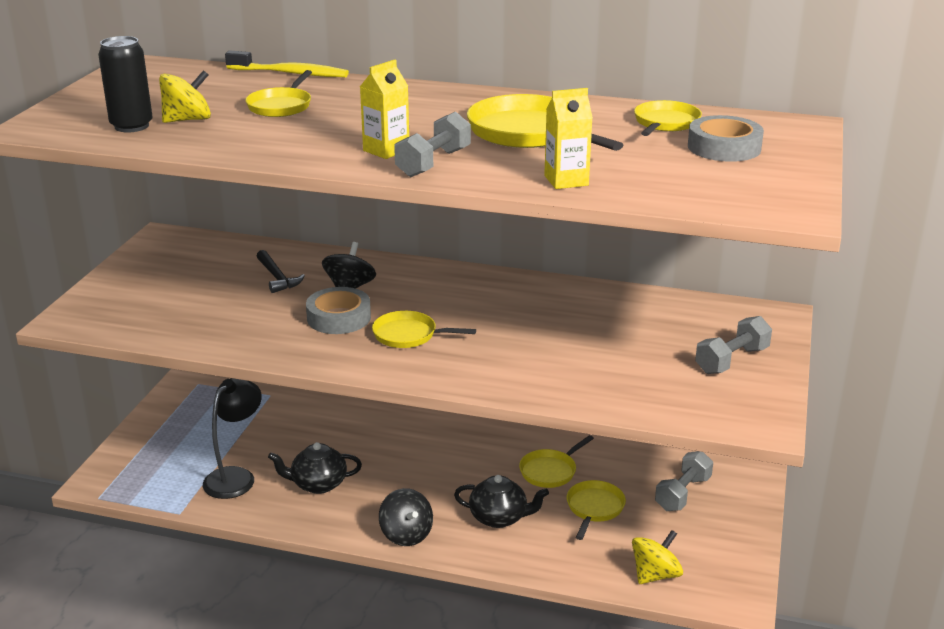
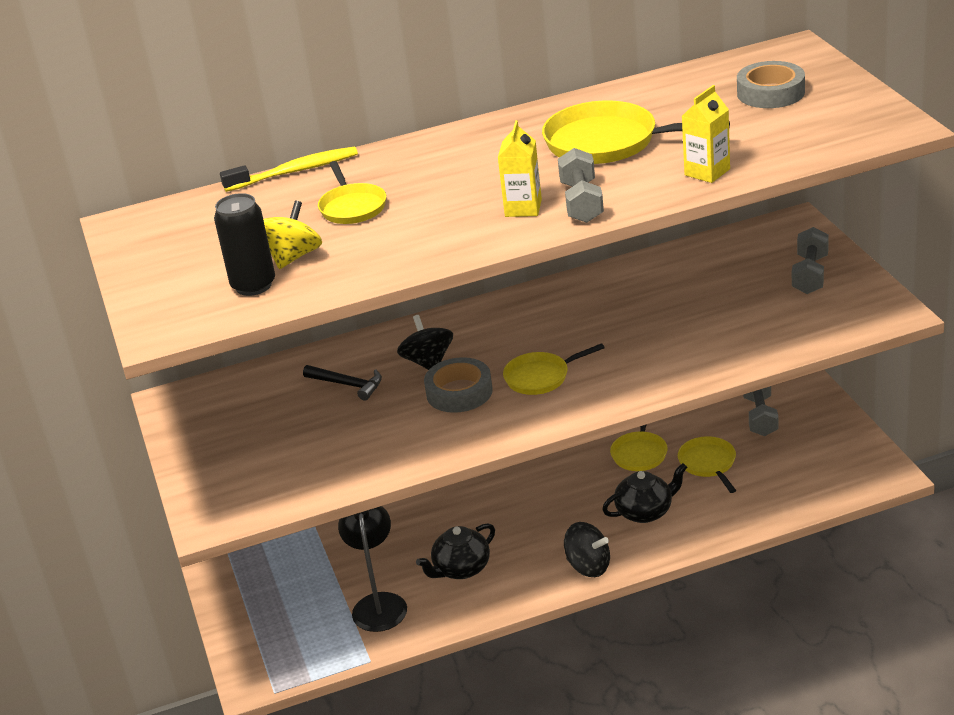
camera: 30 degrees left, 5 degrees up
(655, 575) = (810, 489): yellow spinning top -> none
(665, 123) = (694, 89): yellow pan -> none

